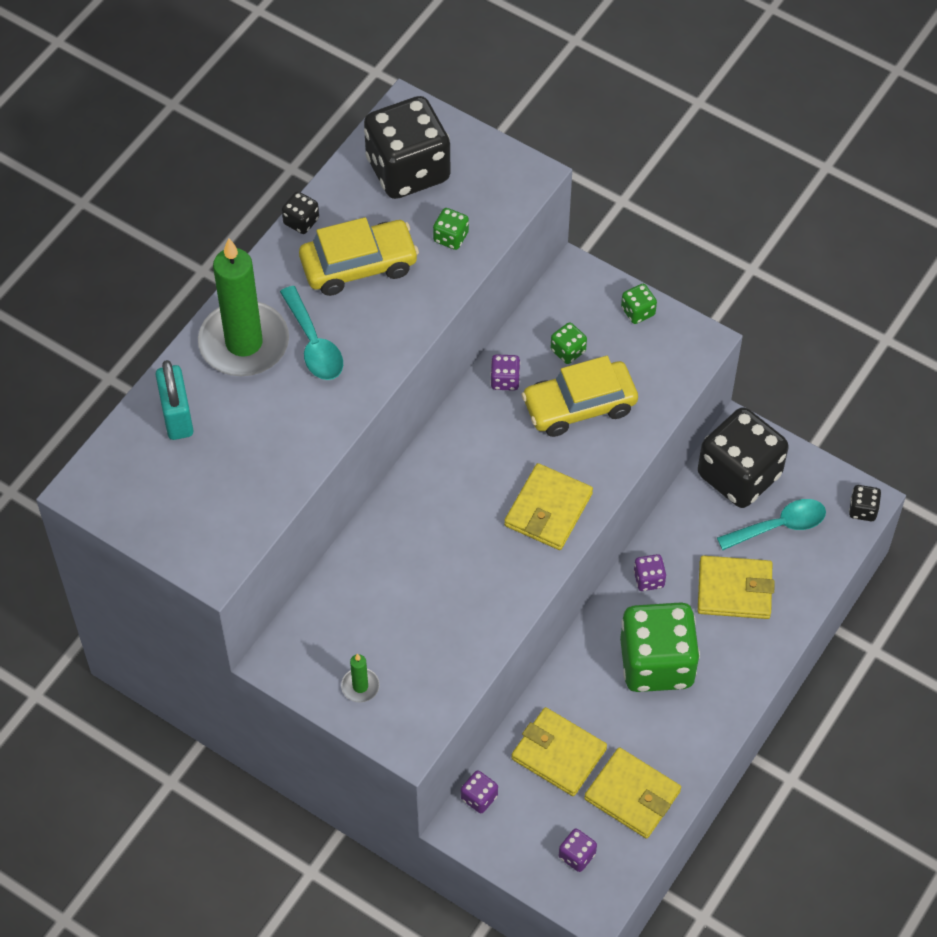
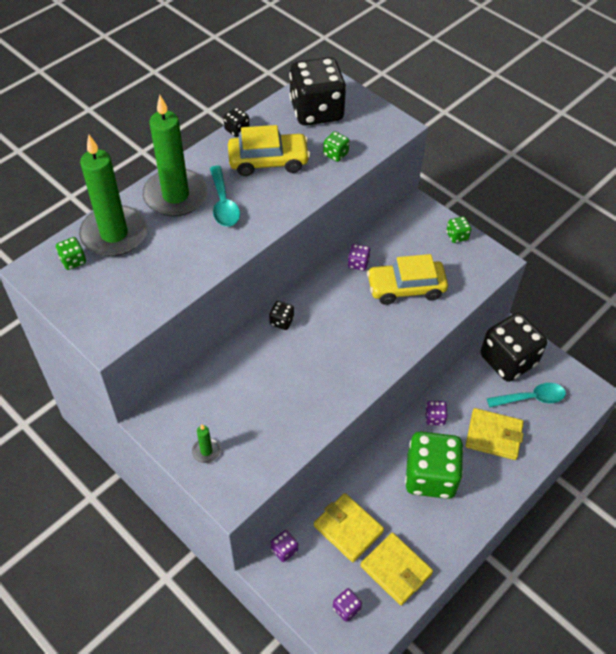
camera: 10 degrees right, 5 degrees down
(177, 416) = (114, 234): turquoise padlock -> green candle
(548, 510) = (370, 352): yellow wallet -> none
(568, 351) = (405, 252): green dice -> green dice (73, 261)
(863, 510) = (591, 397): black dice -> black dice (281, 321)

